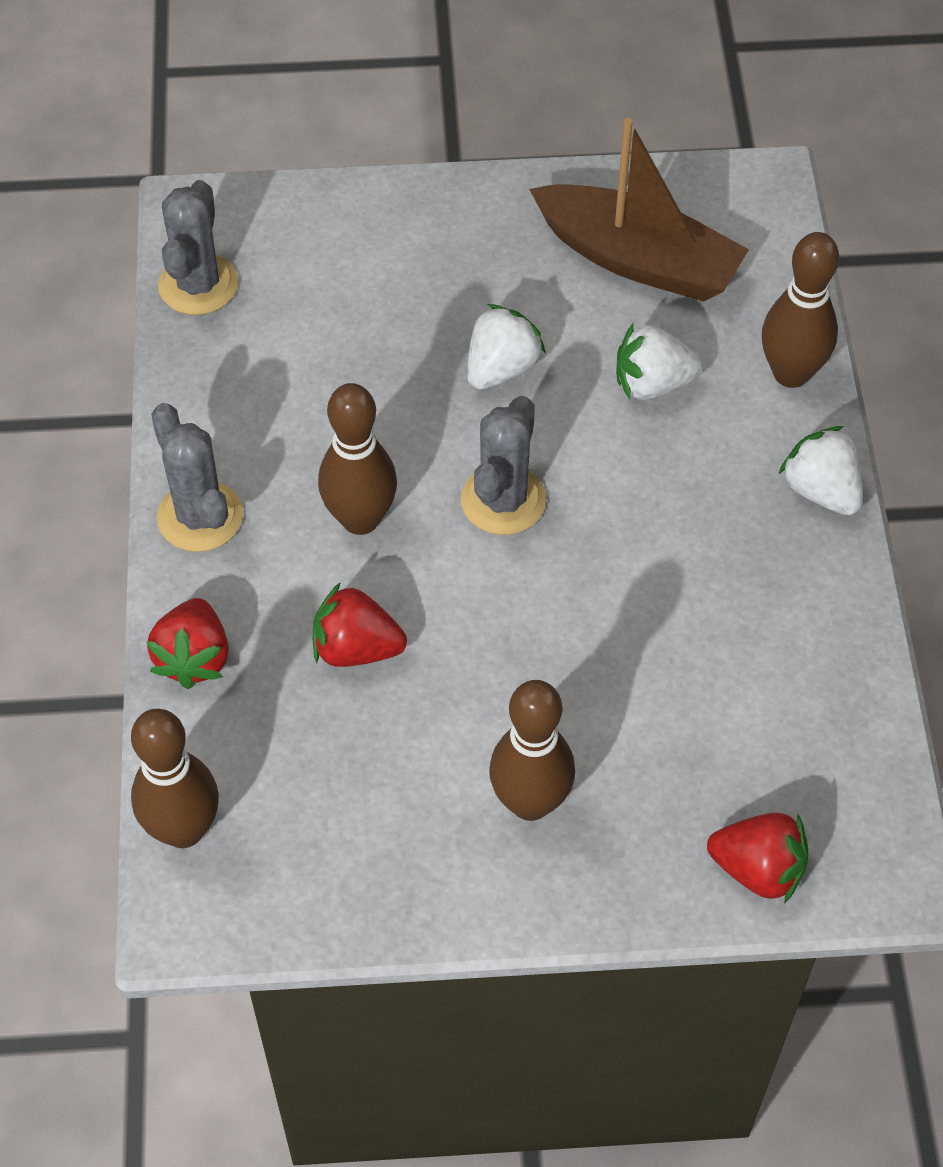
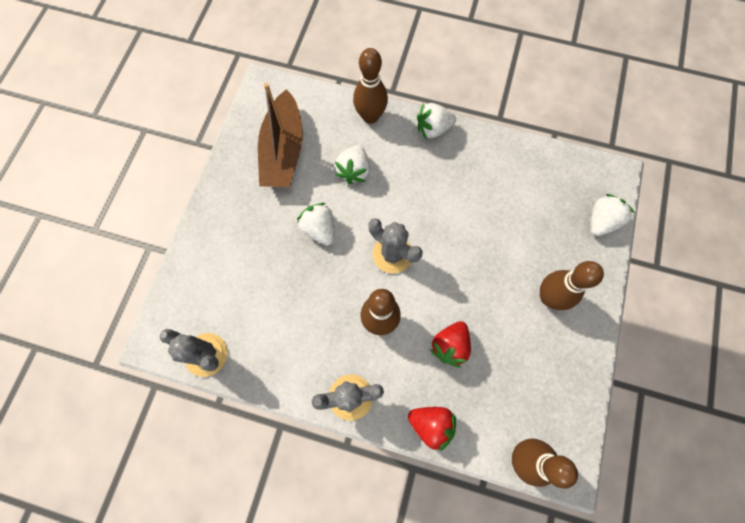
camera: 70 degrees left, 15 degrees up
(638, 260) = (283, 151): brown boat -> brown boat turned 135 degrees clockwise
(758, 869) = (601, 221): red strawberry -> white strawberry

